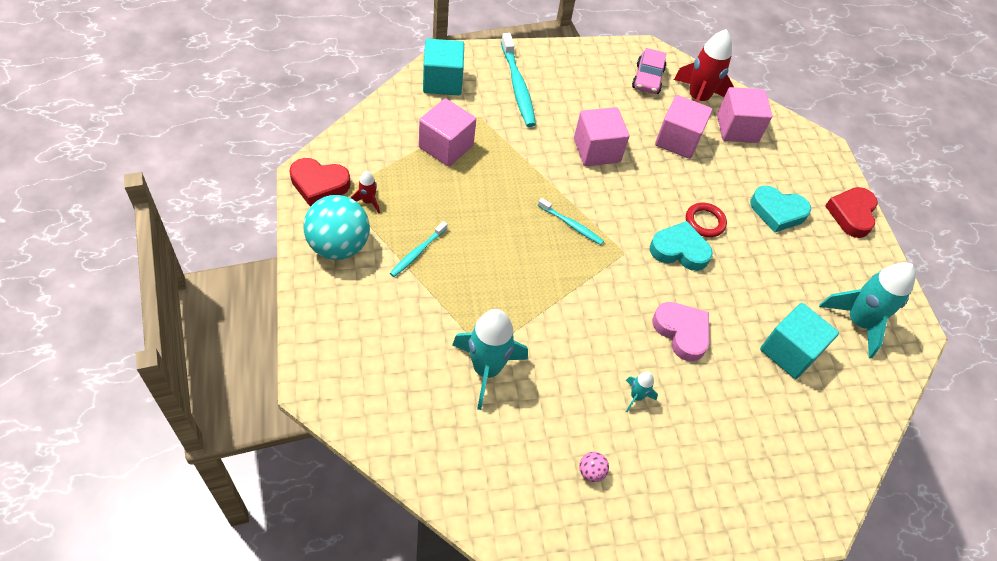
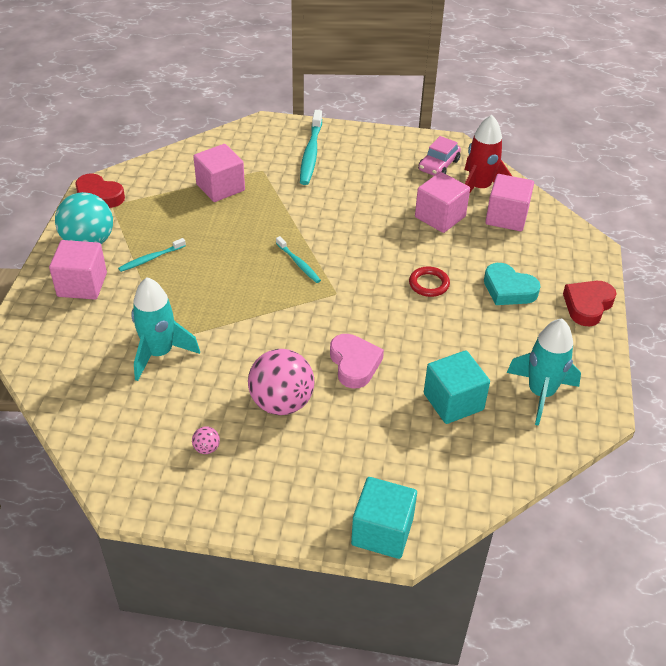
camera: 25 degrees right, 10 degrees down
(368, 201) = (131, 215): red rocket -> none
(442, 81) = (245, 140): turquoise cube -> turquoise cube (382, 531)
(596, 150) = (356, 212): pink cube -> pink cube (82, 285)
(636, 397) = (281, 403): turquoise rocket -> pink ball
(679, 250) = (390, 301): turquoise heart -> none

